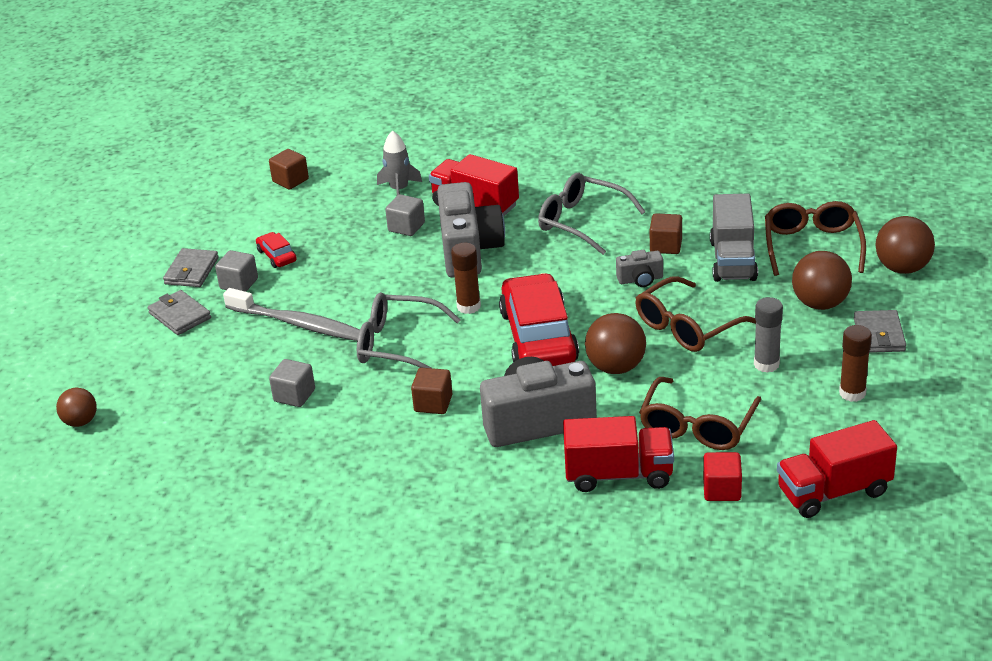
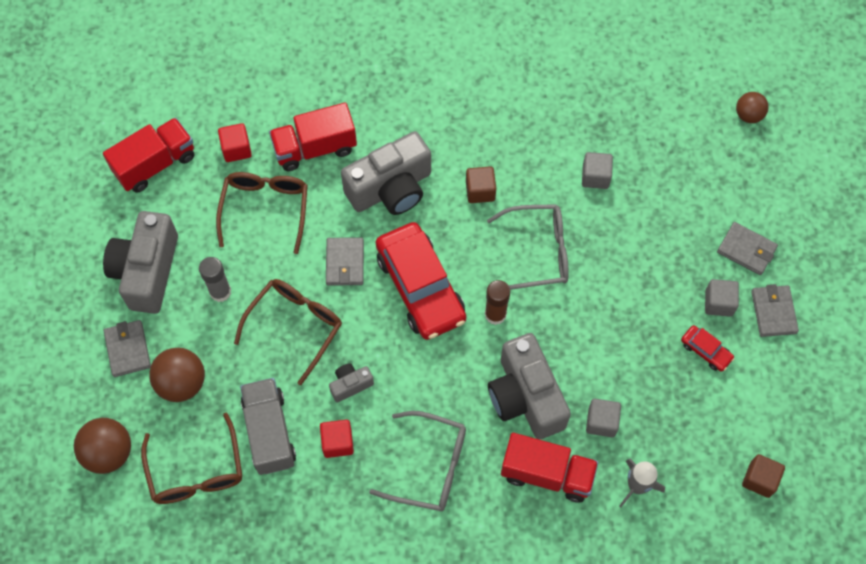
camera: 160 degrees right, 30 degrees up
(298, 324) = (636, 261): grey toothbrush -> none
(616, 367) = (345, 263): brown ball -> grey wallet
(666, 246) = (337, 442): brown cube -> red cube
(852, 393) = (147, 271): brown glue stick -> grey camera

